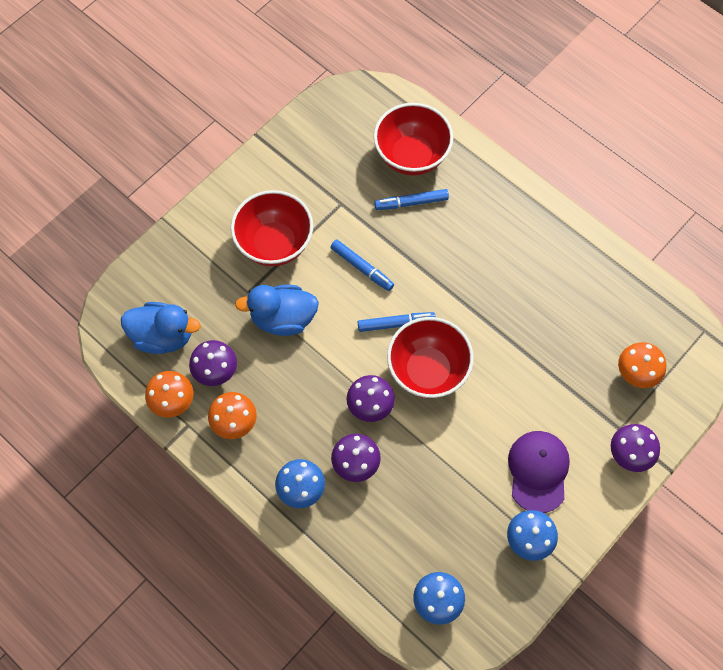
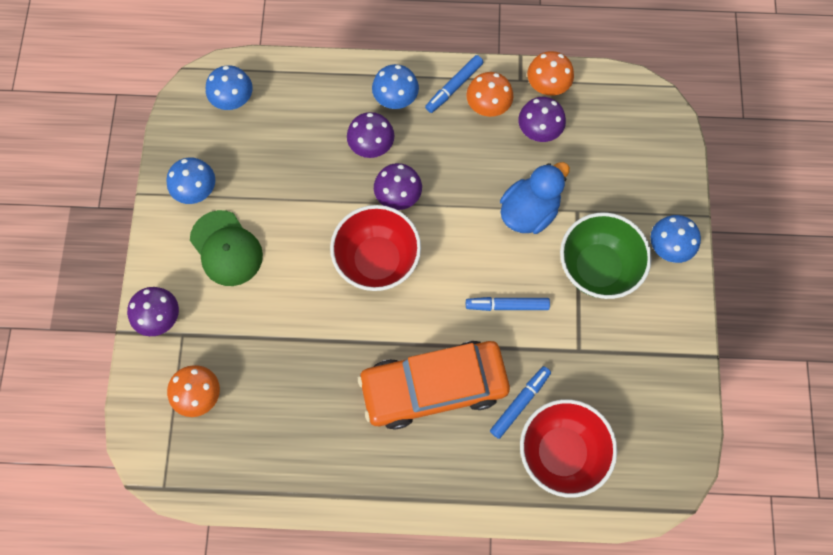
camera: 140 degrees right, 5 degrees up
(163, 336) = (605, 126): blue duck -> none
(212, 219) = (668, 247): none -> blue mushroom
(274, 244) = (597, 268): red bowl -> green bowl
(396, 324) = (436, 279): blue marker -> blue marker (454, 87)
(461, 255) = (434, 387): none -> orange car
(538, 471) = (226, 248): purple cap -> green cap

